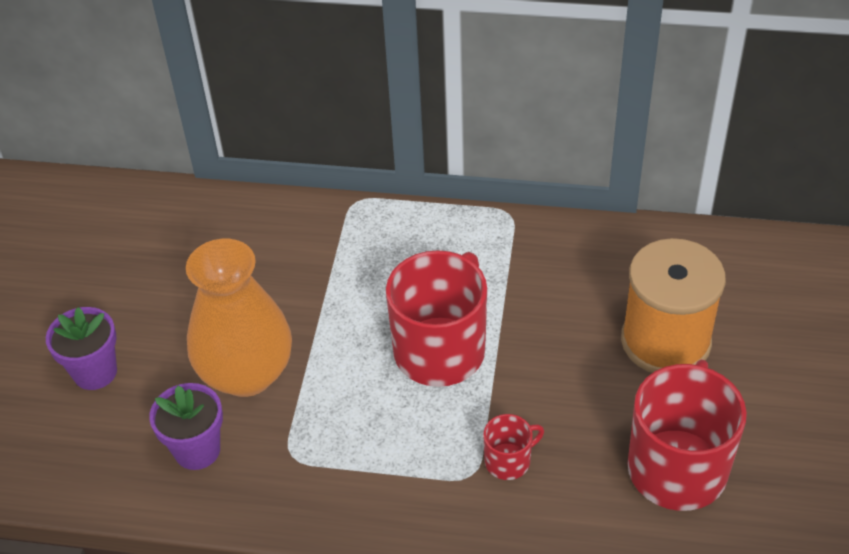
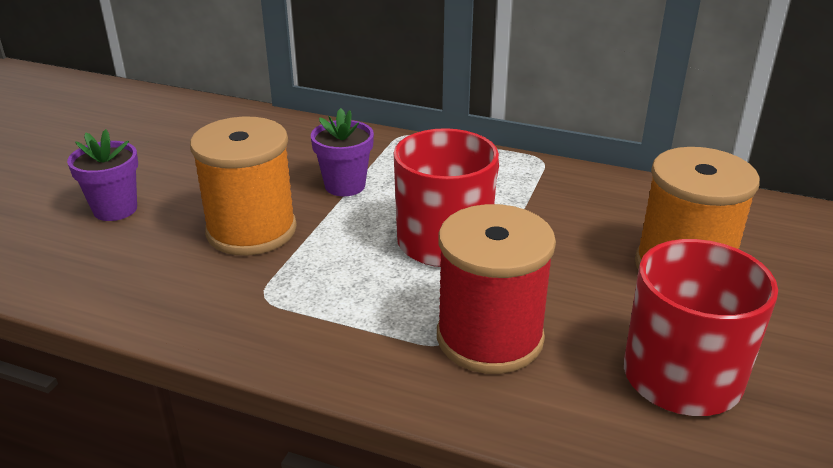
camera: 10 degrees right, 15 degrees down
(197, 450) = (174, 278): purple flower pot -> purple flower pot (345, 186)
(247, 374) = (251, 230): orange vase -> orange spool
(508, 461) = (489, 337): red mug -> red spool

